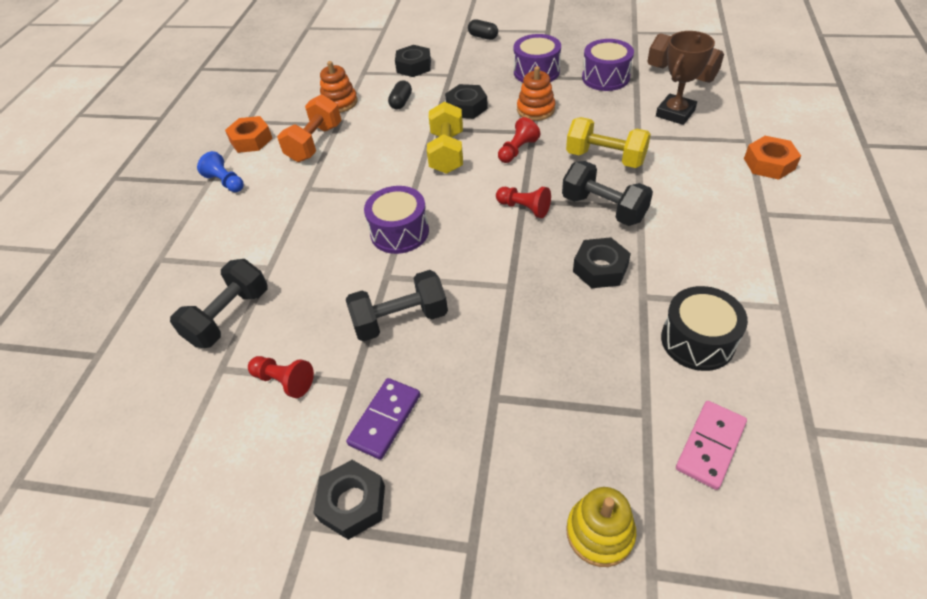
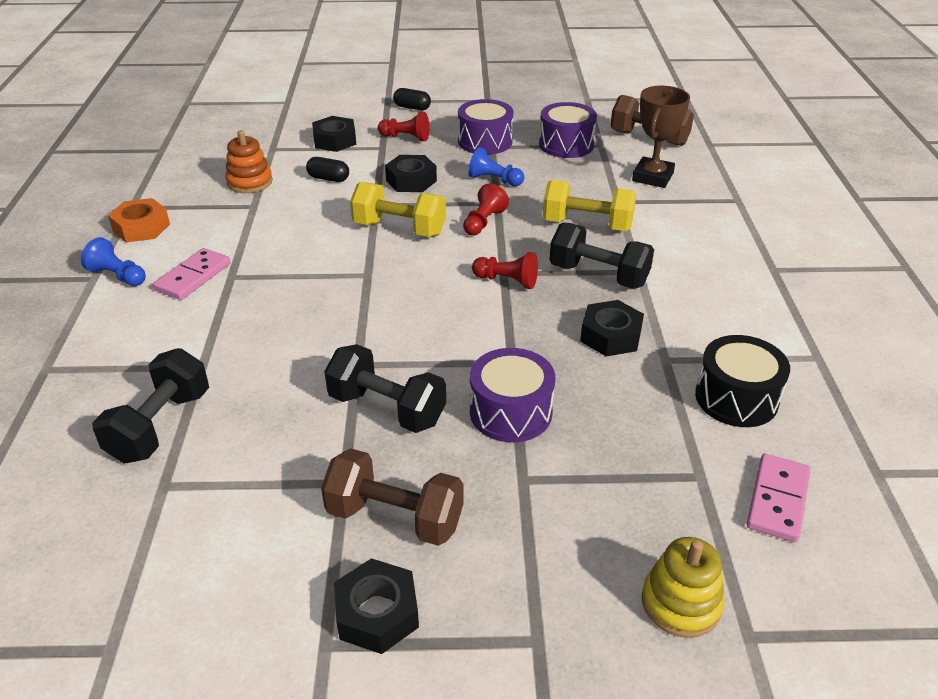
camera: 15 degrees left, 10 degrees down
(279, 187) = (193, 277): none -> pink domino
(284, 381) = (253, 490): red pawn -> red pawn (406, 137)
(315, 143) = (228, 227): orange dumbbell -> none
(385, 419) = (395, 517): purple domino -> brown dumbbell
(399, 232) = (362, 316): purple drum -> purple drum (510, 412)
(400, 320) = (387, 409): black dumbbell -> black dumbbell turned 60 degrees clockwise
(401, 102) = (328, 178): black capsule -> black capsule turned 75 degrees counterclockwise
(447, 153) = (399, 229): yellow dumbbell -> yellow dumbbell turned 60 degrees counterclockwise
(535, 110) = (494, 180): orange stacking toy -> blue pawn
(769, 163) = (765, 221): orange nut -> none

